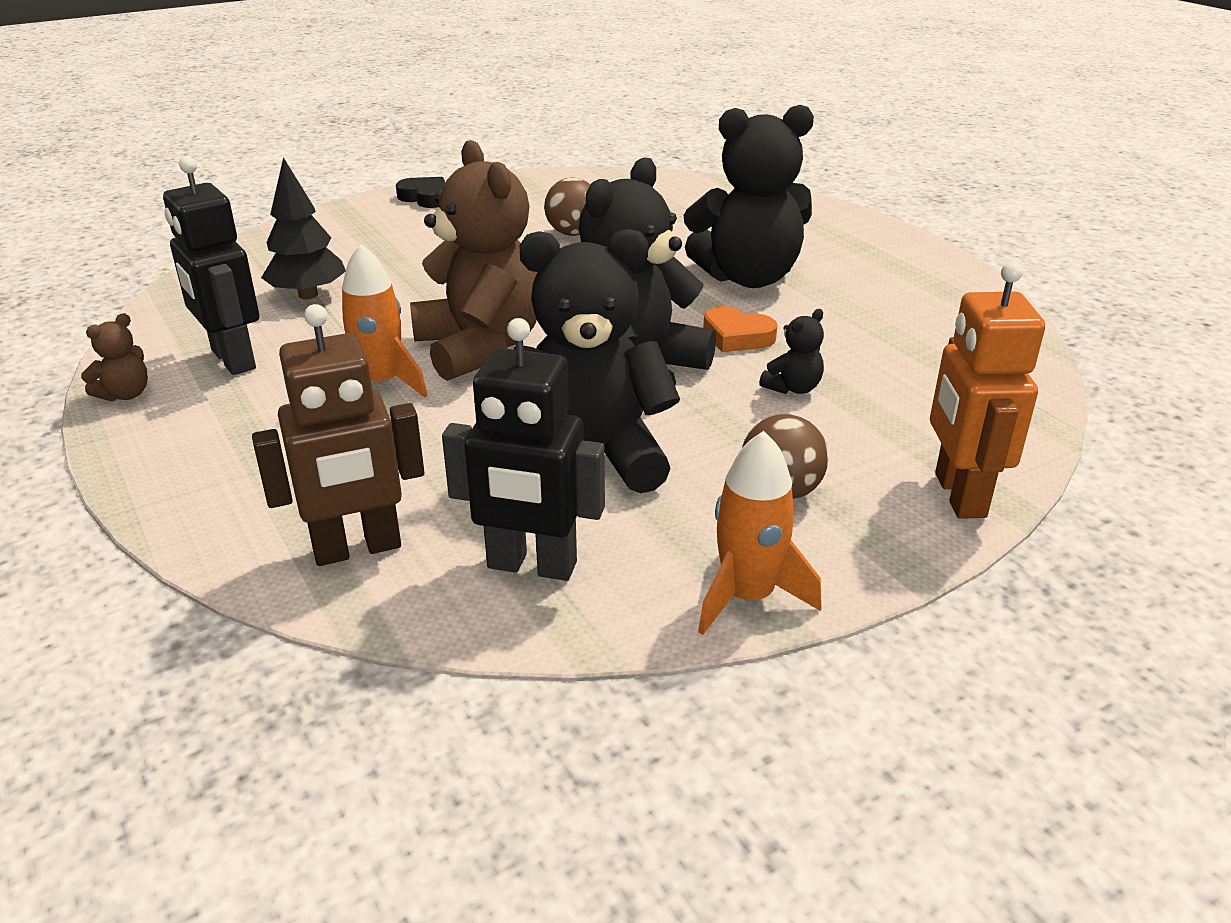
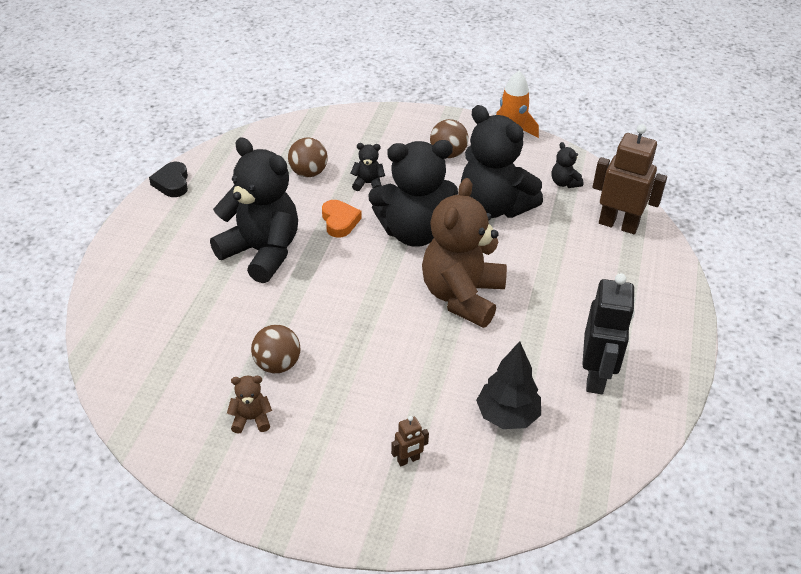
camera: 135 degrees left, 10 degrees up
(125, 394) = (669, 384): brown teddy bear -> brown teddy bear (251, 419)
(370, 241) = (408, 460): none -> brown robot
(381, 383) = (534, 304): orange rocket -> none
(425, 198) = (301, 502): black heart -> black heart (172, 183)
(531, 566) = (564, 183): black robot -> black teddy bear
(878, 358) = (308, 173): none -> brown ball
(958, 495) = (395, 119): orange robot -> none

